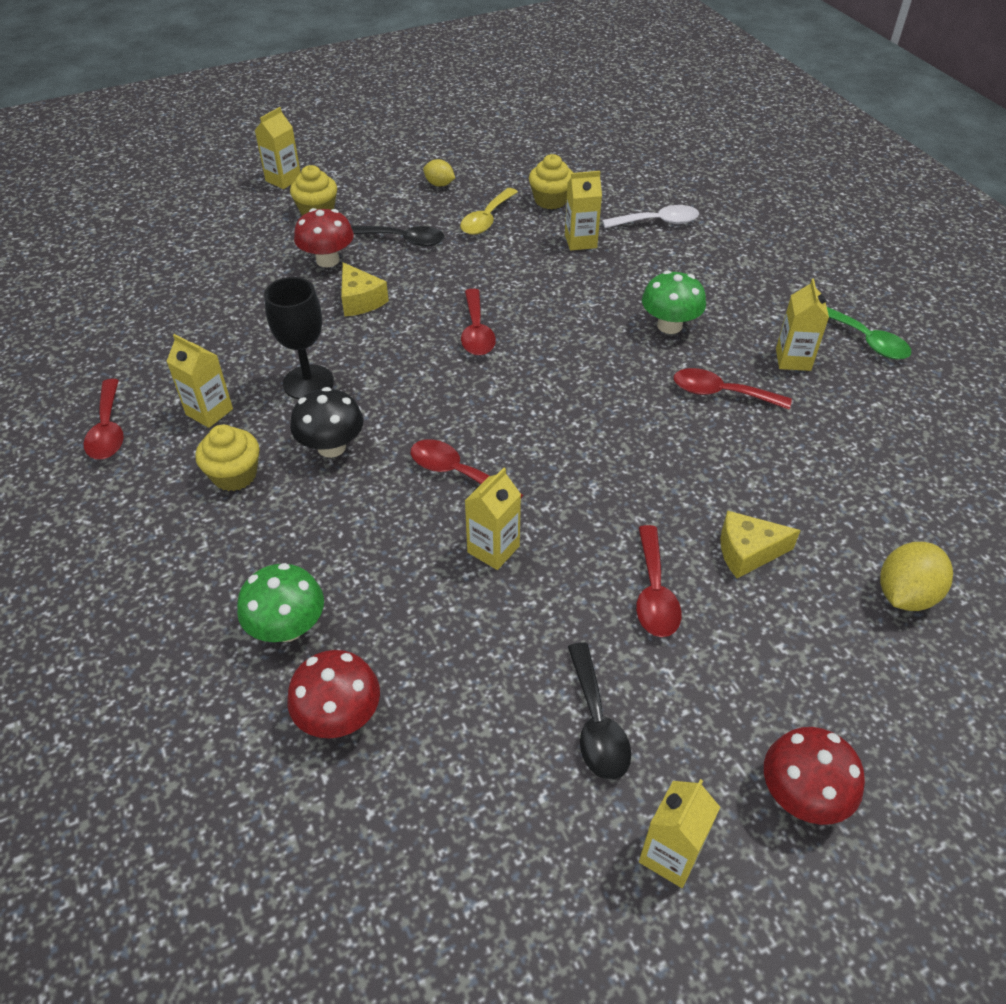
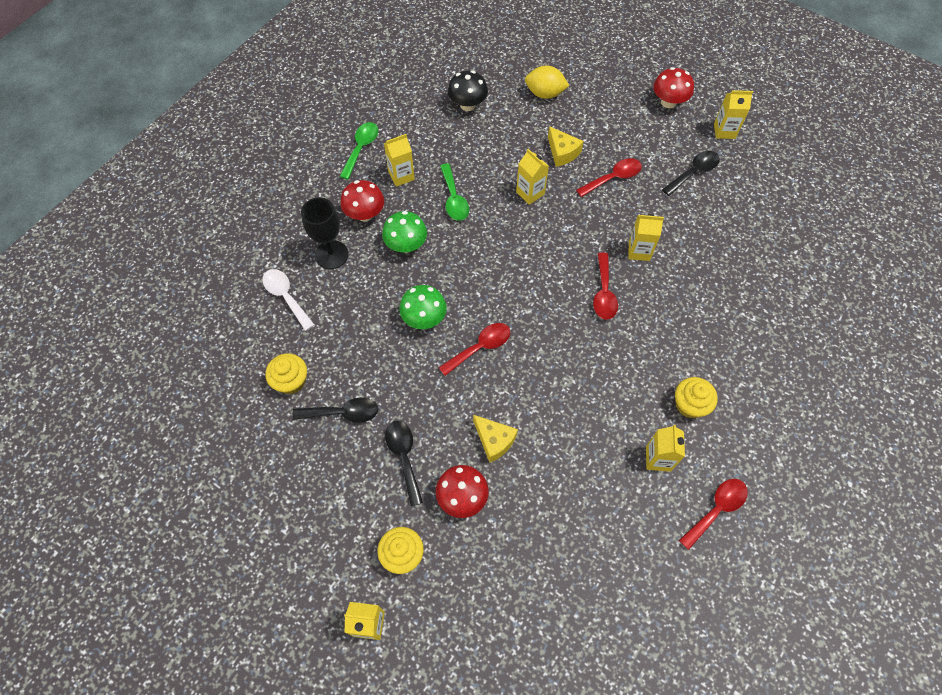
camera: 120 degrees left, 15 degrees up
(287, 627) = (749, 310): green mushroom -> green mushroom (424, 318)
(308, 382) = (593, 417): black goblet -> black goblet (331, 255)
(331, 447) = (632, 367): black mushroom -> black mushroom (467, 105)
(339, 716) = (769, 262): red mushroom -> red mushroom (365, 214)
(360, 300) = (494, 440): yellow cheese -> yellow cheese turned 105 degrees clockwise
(439, 184) = (308, 479): yellow lemon -> none
(486, 219) = (343, 413): yellow spoon -> black spoon
(580, 241) = (338, 335): yellow carton -> yellow carton (530, 193)
(721, 393) = (454, 199): red spoon -> green spoon

